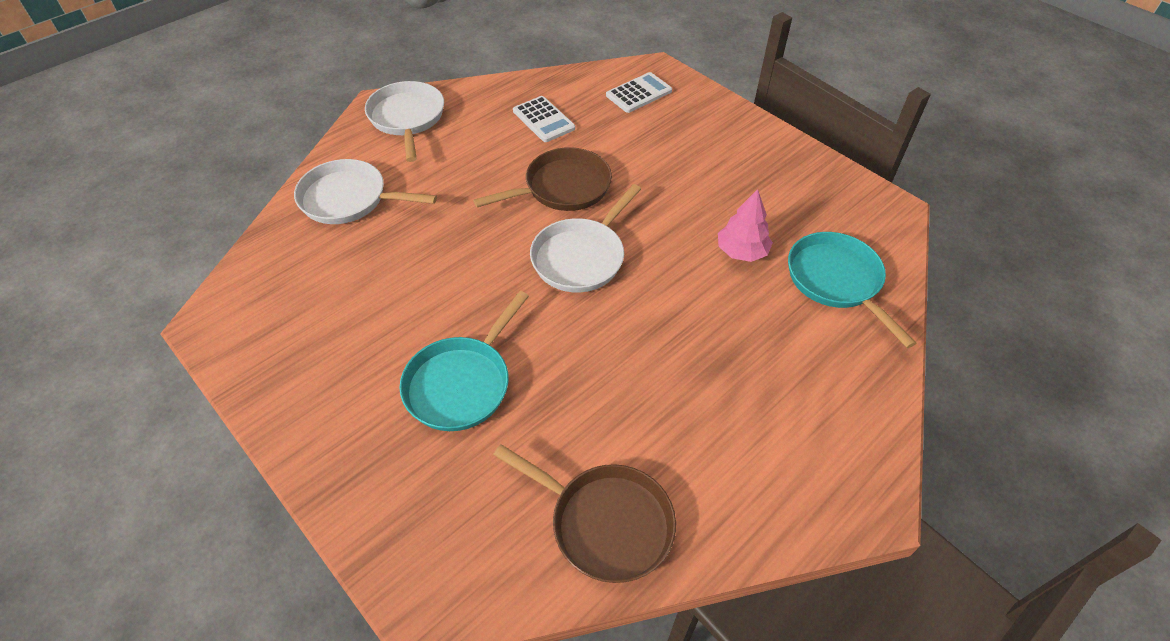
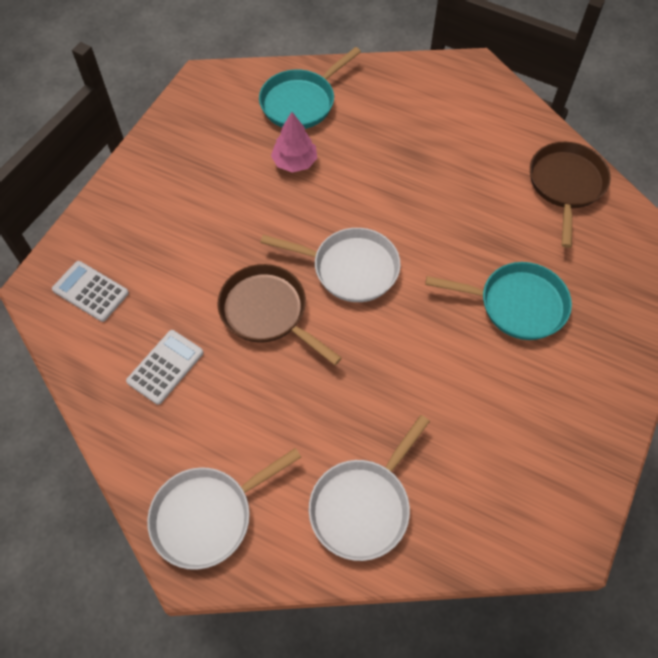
camera: 110 degrees left, 10 degrees up
(349, 199) = (363, 506): white pan -> white pan turned 45 degrees clockwise

